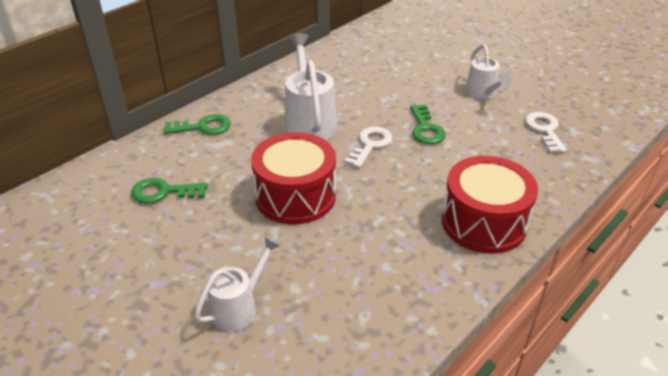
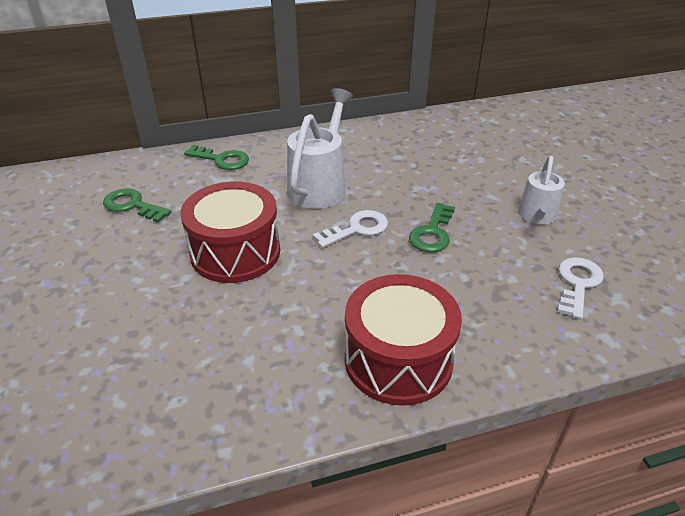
camera: 30 degrees right, 0 degrees up
(239, 307) = (82, 336): white watering can -> none

